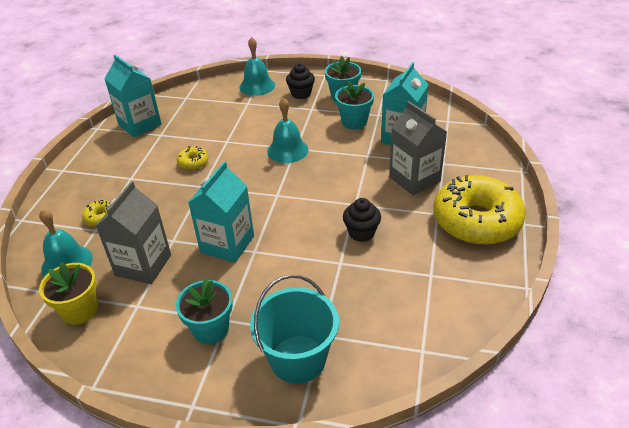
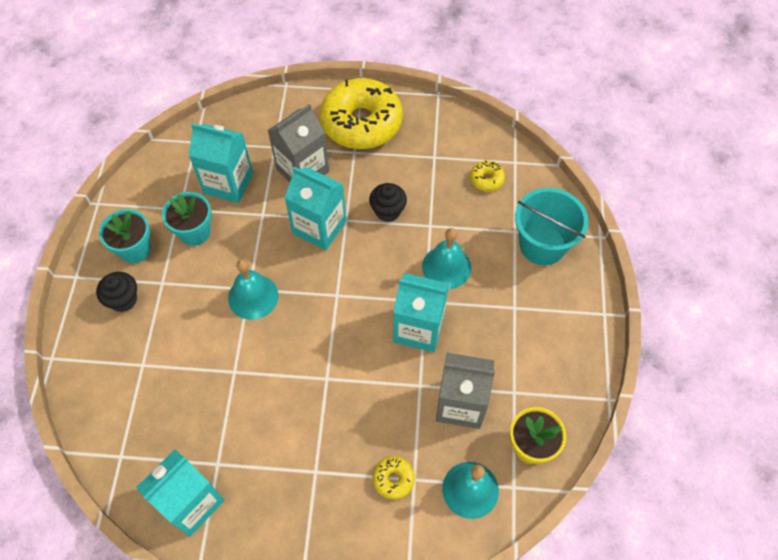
camera: 100 degrees left, 20 degrees up
(193, 162) = (280, 401): yellow donut -> yellow donut (486, 179)
(211, 329) = (527, 318): turquoise flower pot -> none
(257, 86) = (96, 360): turquoise bell -> turquoise bell (446, 267)
(349, 187) = (319, 227): none -> turquoise carton

